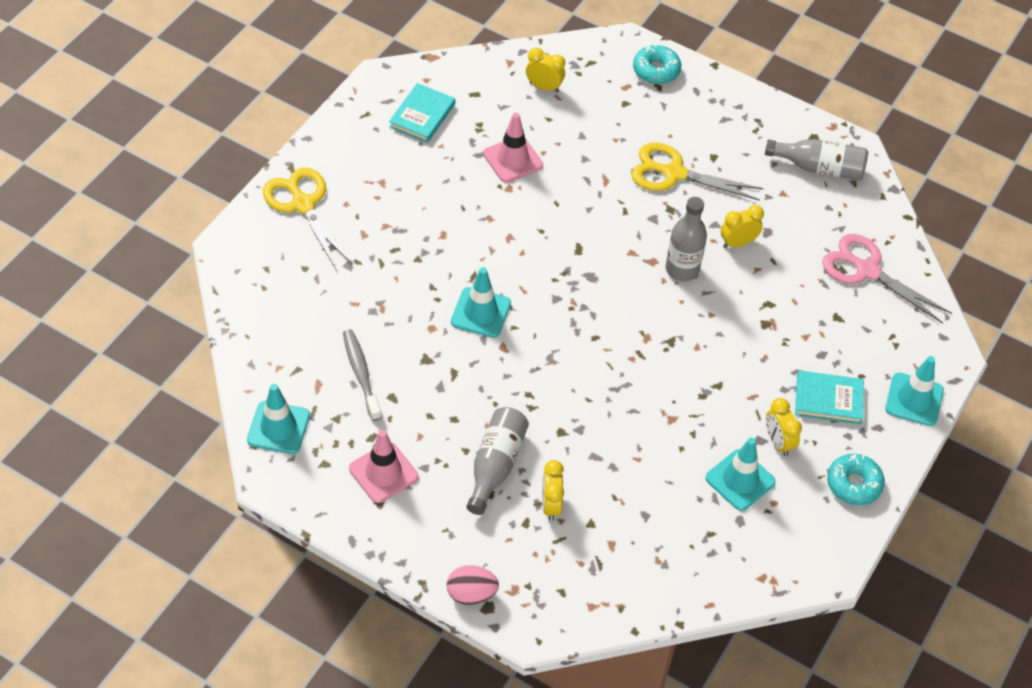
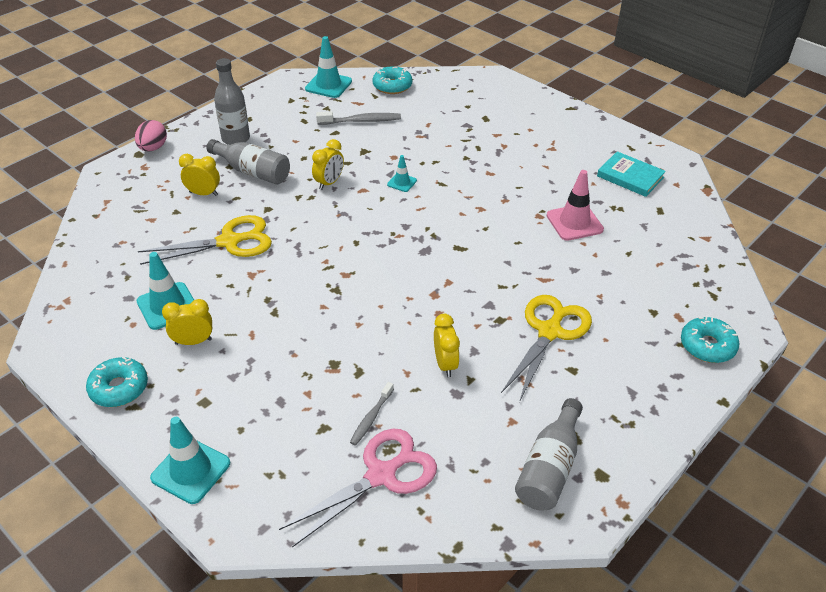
camera: 105 degrees right, 10 degrees down
(269, 354) = (392, 86): none -> turquoise donut
(303, 204) = (531, 110): yellow scissors -> yellow scissors (229, 242)
(383, 473) = (271, 122): pink traffic cone -> none
(480, 312) = (402, 182): turquoise traffic cone -> turquoise traffic cone, size x0.54
(544, 87) = (673, 256): yellow clock -> yellow clock (329, 183)
(682, 269) = (419, 313): grey bottle -> grey bottle (236, 139)
(815, 286) = (371, 418): none -> grey toothbrush
(828, 399) = (223, 393): turquoise book -> none

